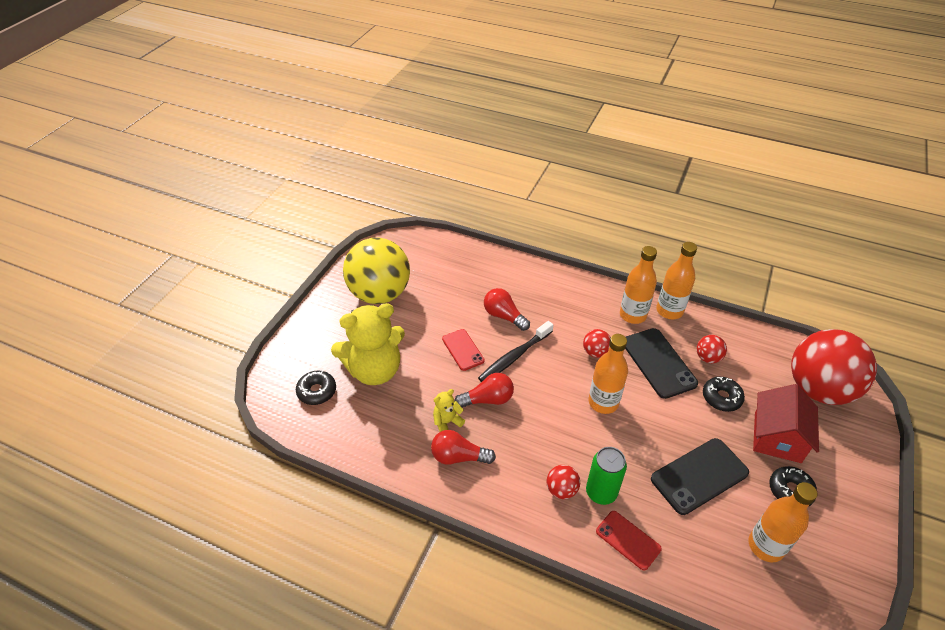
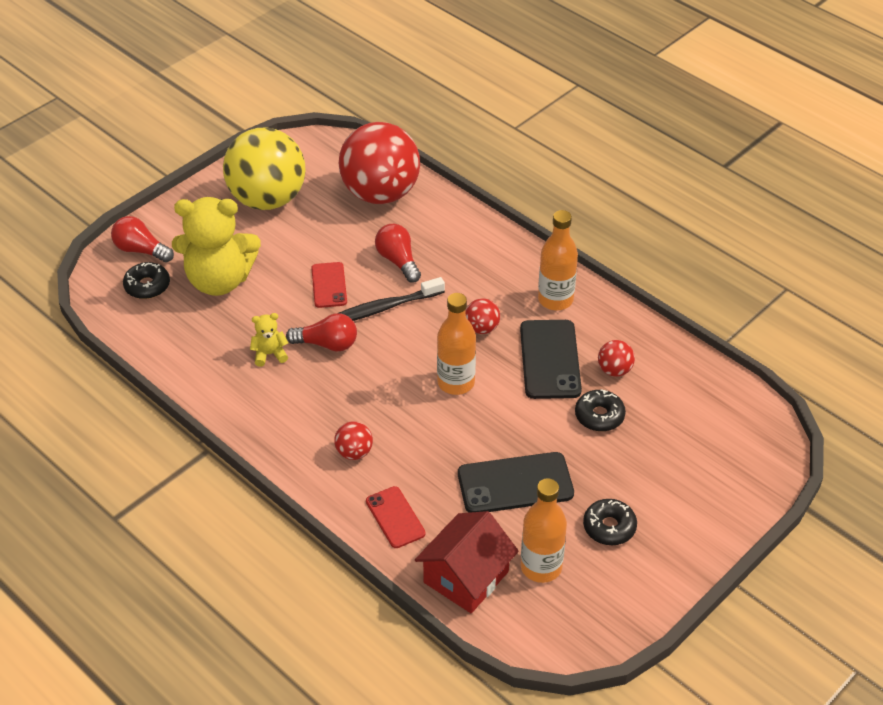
camera: 20 degrees right, 0 degrees up
(459, 457) = (263, 391): red light bulb -> red light bulb (141, 250)
(601, 492) = (395, 467): green can -> none
(669, 311) = (605, 306): orange bottle -> none
(777, 437) = (635, 473): red house -> red house (466, 577)
(818, 389) = (727, 440): red ball -> red ball (380, 194)

